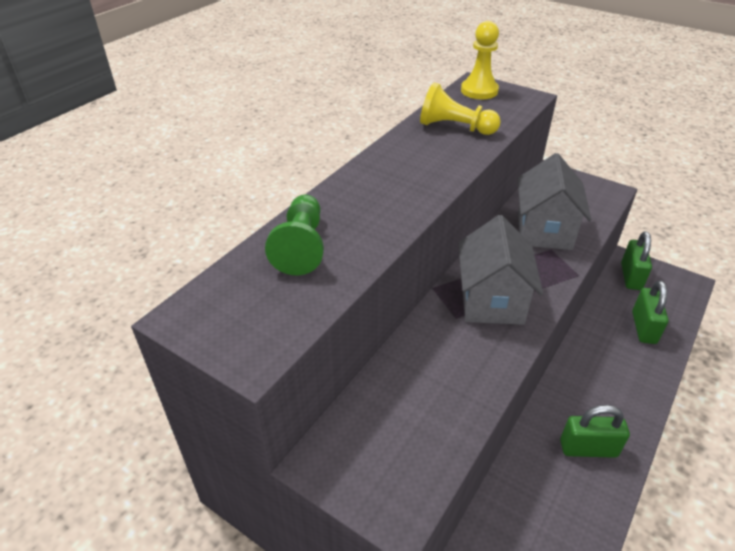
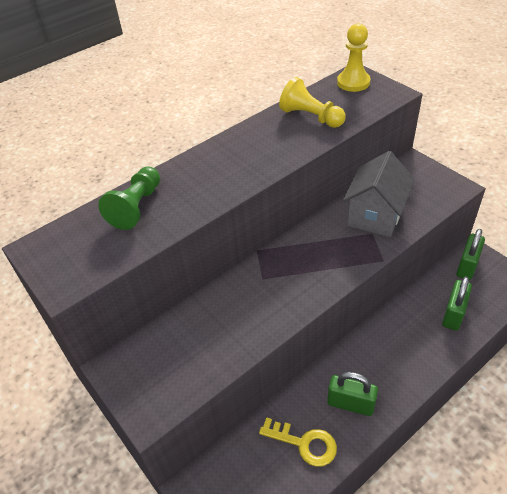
camera: 20 degrees right, 5 degrees up
(491, 301) = (297, 270): grey house -> none
(560, 508) = (304, 443): none -> yellow key

